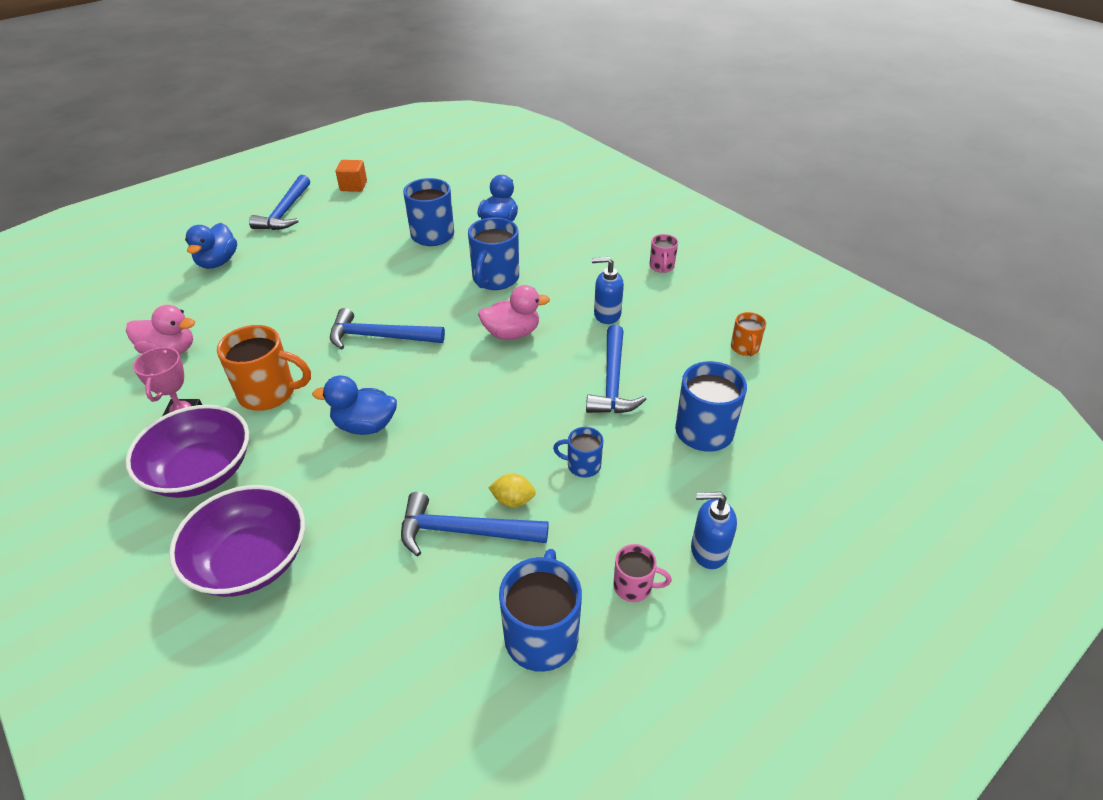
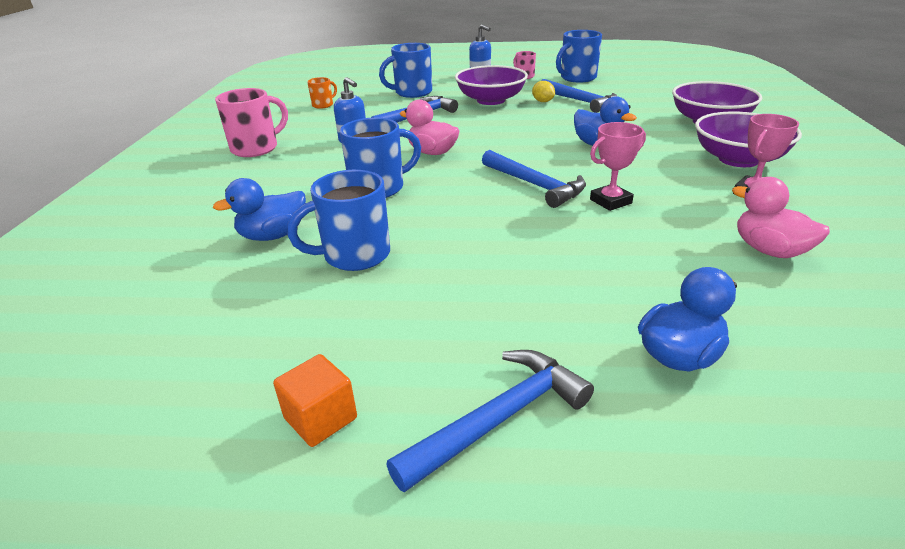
camera: 135 degrees left, 10 degrees down
(269, 393) = (664, 182): orange mug -> none
(305, 347) = (610, 201): none -> pink trophy
(582, 465) = (491, 100): blue mug -> purple bowl
(661, 267) = (256, 148): pink mug -> pink mug, size x1.83

